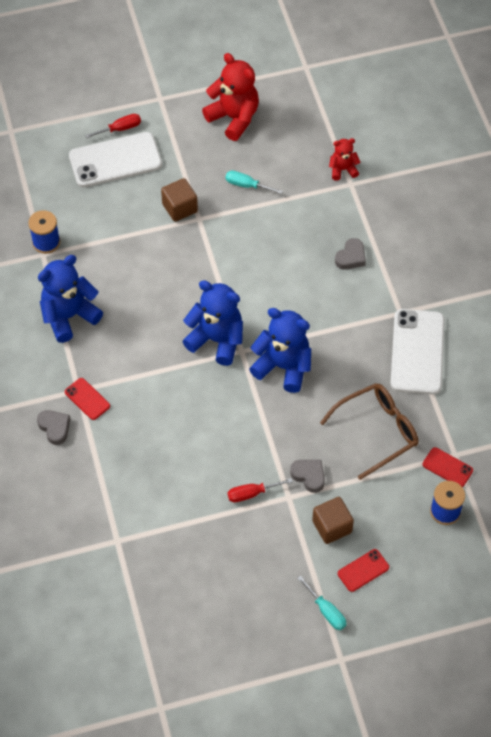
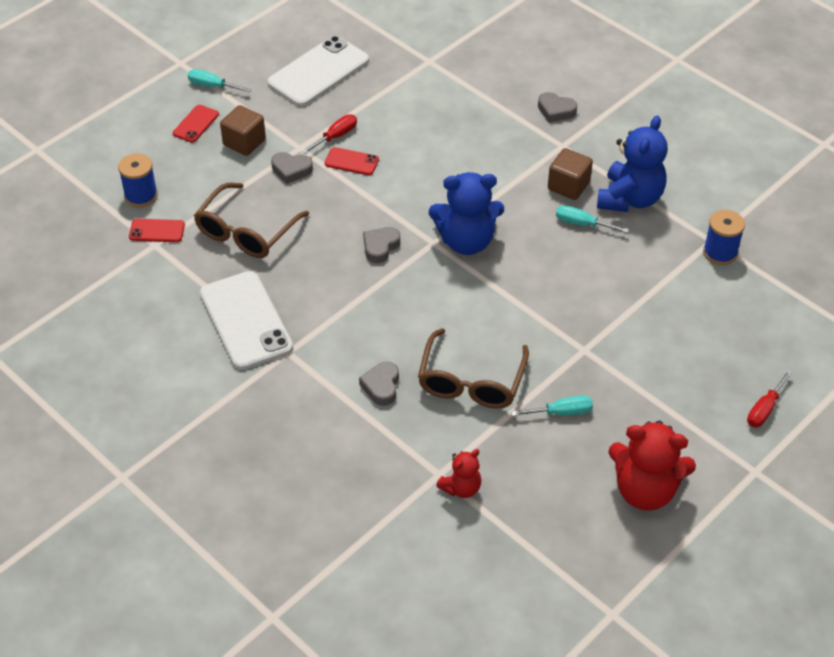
camera: 150 degrees right, 10 degrees down
(87, 399) = (547, 142): red phone -> red phone (351, 162)
(115, 160) = (734, 370): white phone -> white phone (318, 72)
(122, 312) = (582, 224): none -> turquoise screwdriver
(180, 208) = (615, 351): brown cube -> brown cube (568, 186)
(283, 366) = (380, 247): blue teddy bear -> grey heart
(289, 232) = (471, 381): none -> brown glasses

